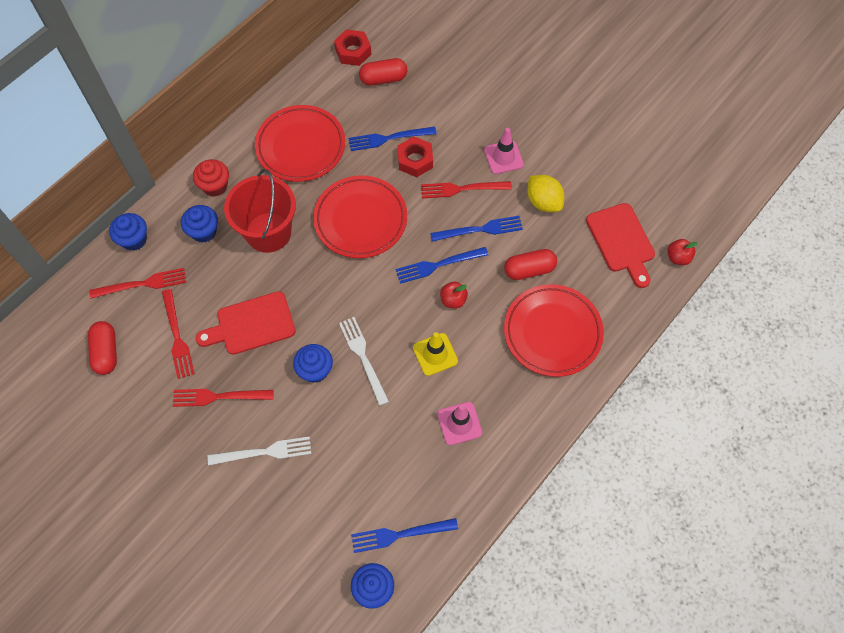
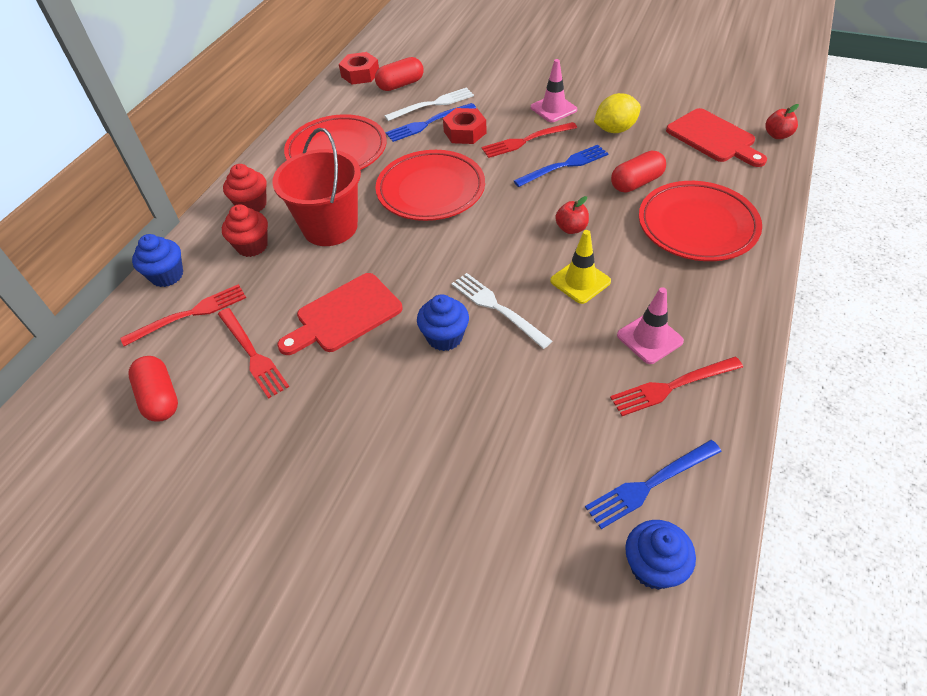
camera: 15 degrees left, 15 degrees down
(204, 231) = (252, 246): blue cupcake -> red cupcake
(218, 396) = (331, 402): red fork -> red fork (672, 386)
(264, 452) = (418, 445): white fork -> white fork (433, 104)
(438, 265) = (536, 204): blue fork -> none
(543, 202) = (615, 129): yellow lemon -> yellow lemon turned 60 degrees counterclockwise

